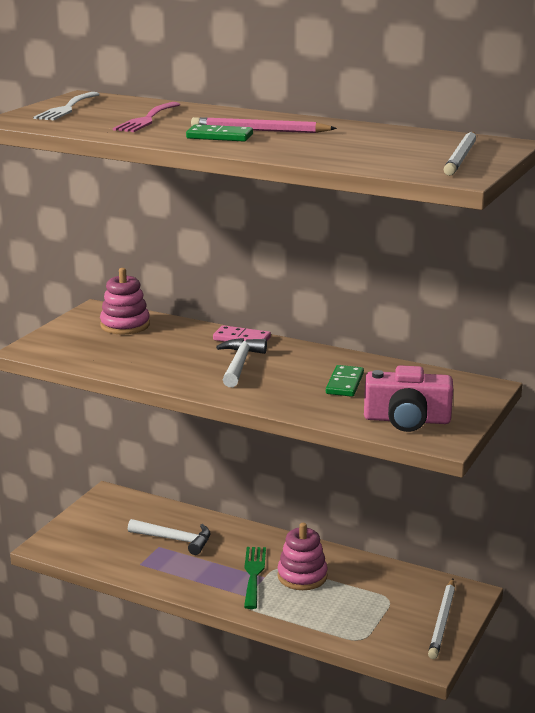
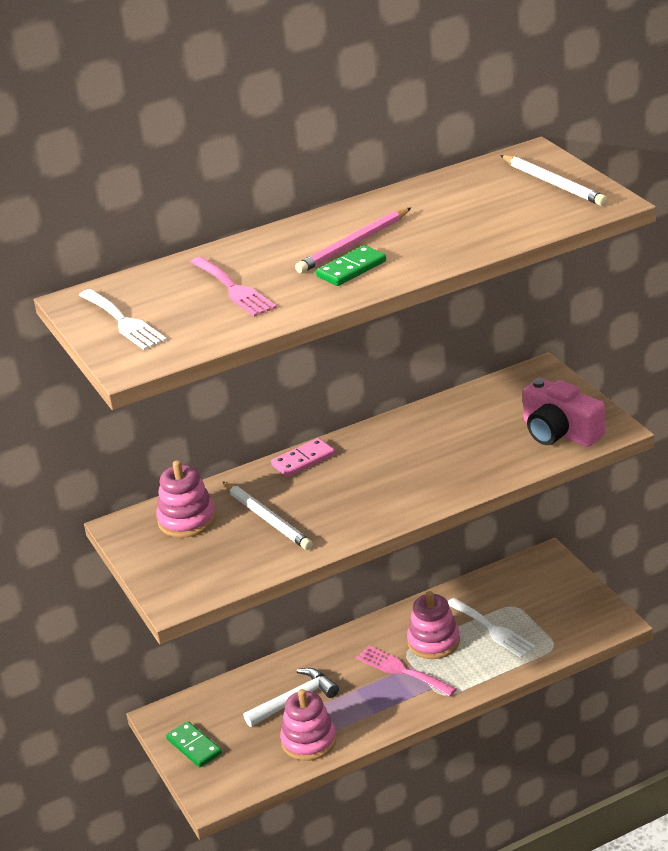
camera: 50 degrees left, 10 degrees up
(136, 563) = (309, 741): none -> pink stacking toy
(240, 364) = (359, 480): white hammer -> none
(253, 574) = (402, 670): green fork -> pink fork
(344, 383) = (460, 438): green domino -> green domino (194, 746)
(347, 599) = (492, 630): none -> white fork
(407, 420) = (560, 432): pink camera -> pink camera turned 90 degrees clockwise
(442, 621) = (570, 590): white pencil -> white pencil (267, 518)

